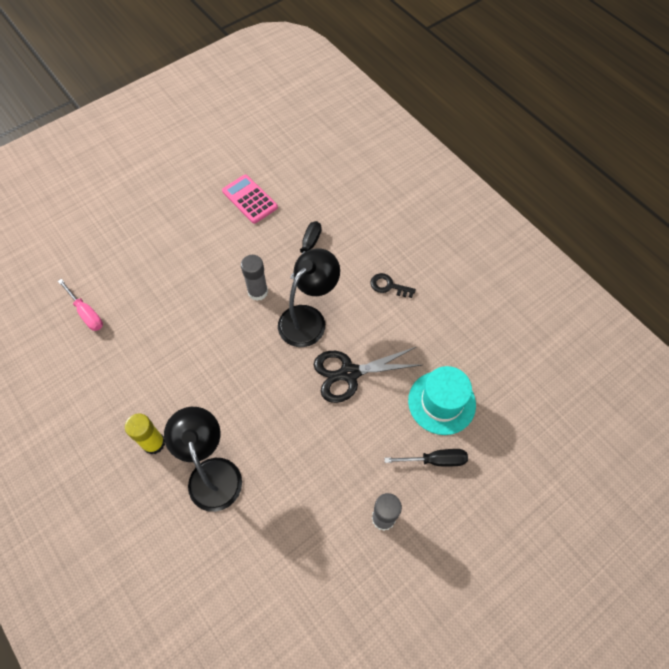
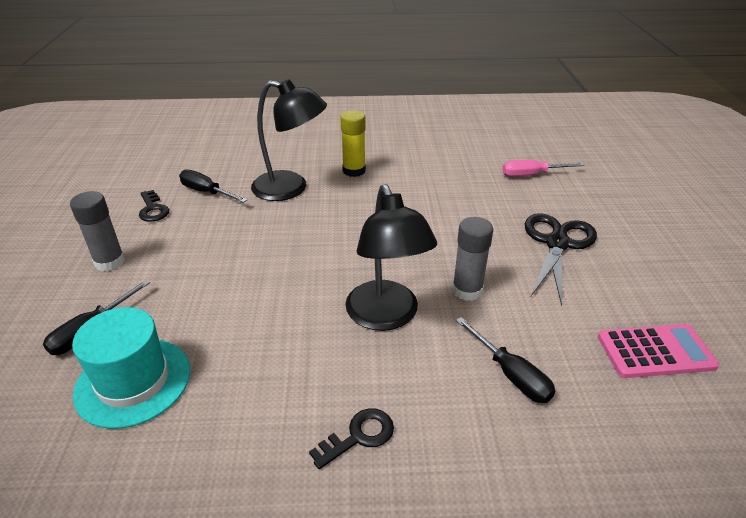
camera: 125 degrees right, 25 degrees down
(260, 536) = (206, 192): none -> black screwdriver
(311, 556) = (153, 209): none -> black key
(349, 373) = (275, 315): black scissors -> black scissors (557, 243)

